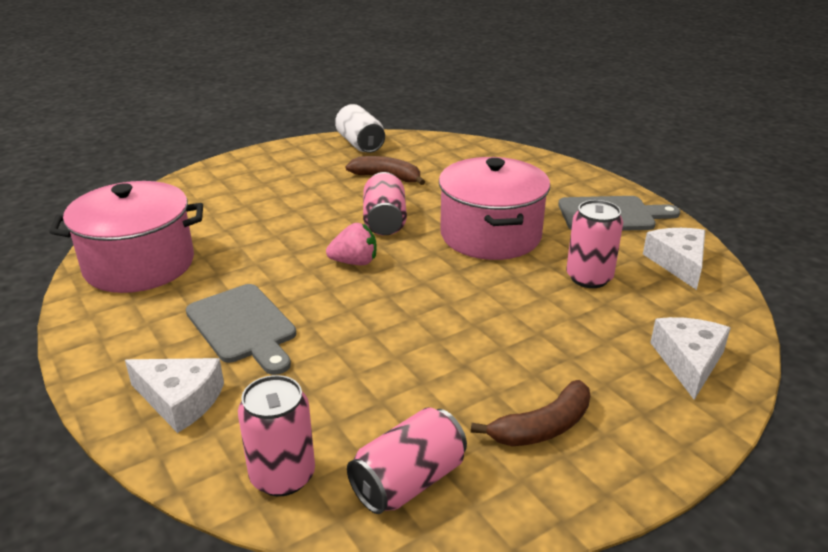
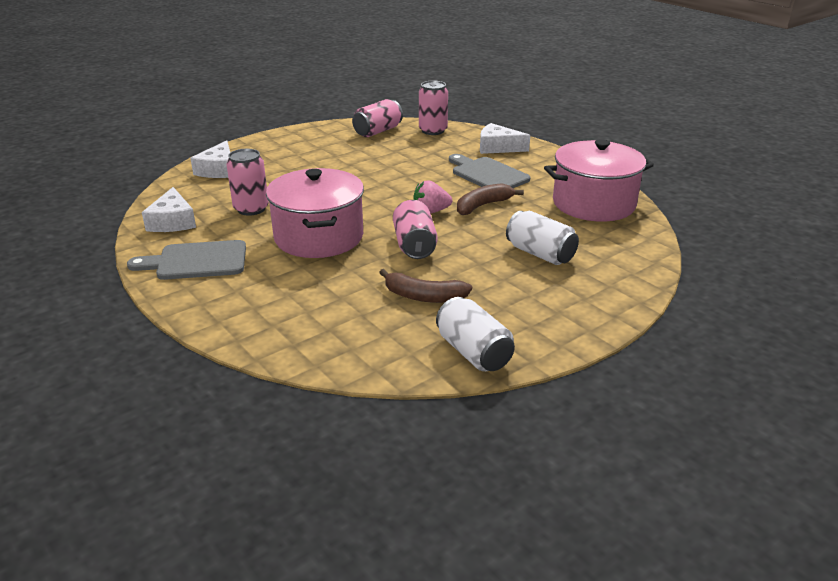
camera: 175 degrees right, 0 degrees up
(258, 207) = (540, 254): none -> white can
(542, 427) = (313, 146): brown banana -> brown banana (483, 205)

